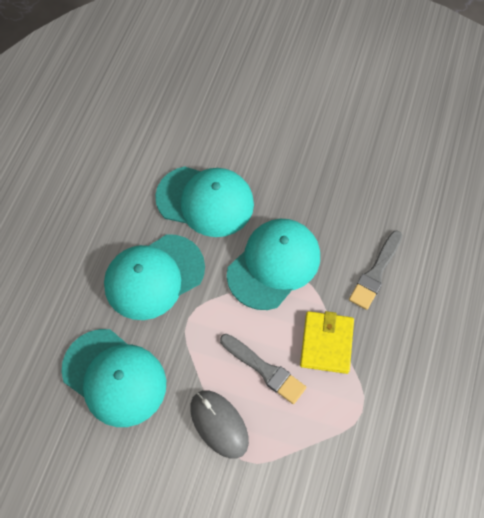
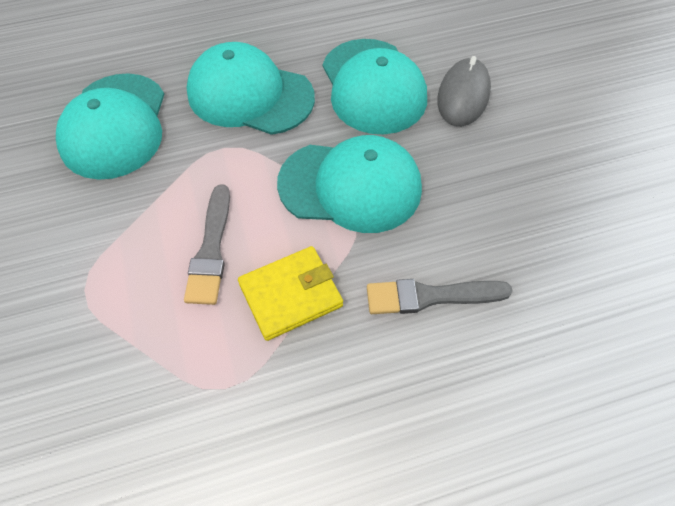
camera: 55 degrees right, 5 degrees down
(219, 424) = (115, 243): grey mouse -> grey mouse (463, 95)

